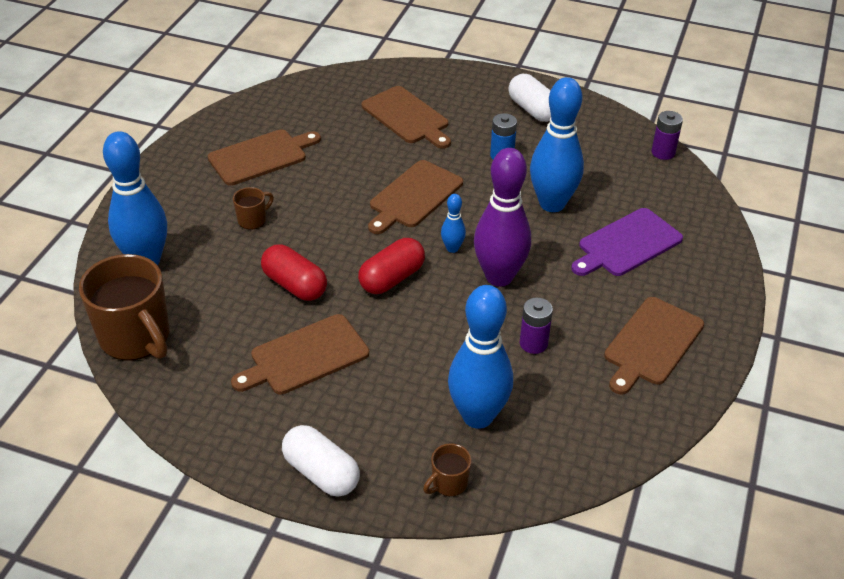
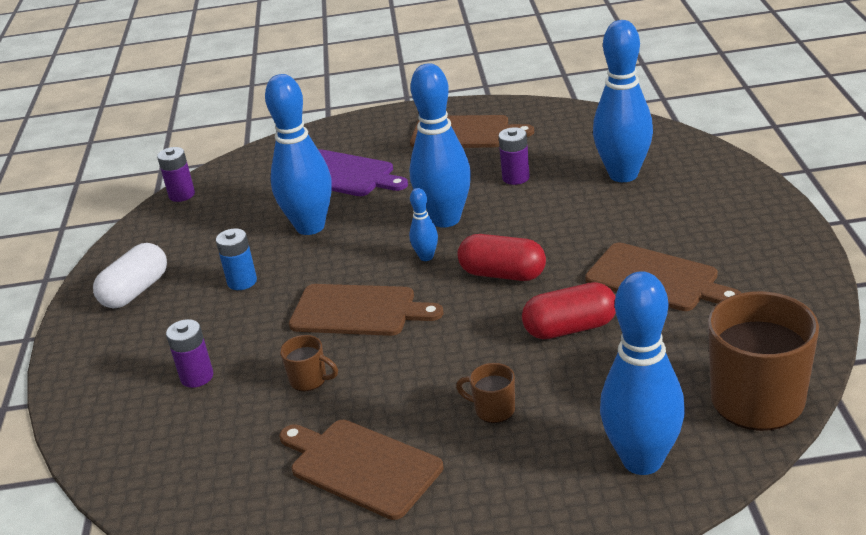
camera: 110 degrees left, 10 degrees down
(295, 285) = (570, 328): red capsule -> red capsule turned 60 degrees clockwise
(321, 472) = (765, 217): white capsule -> none
(407, 117) = (197, 377): brown cutting board -> purple battery
(449, 483) = (702, 164): brown mug -> brown mug (309, 380)
(499, 277) = (445, 219): purple bowling pin -> blue bowling pin

